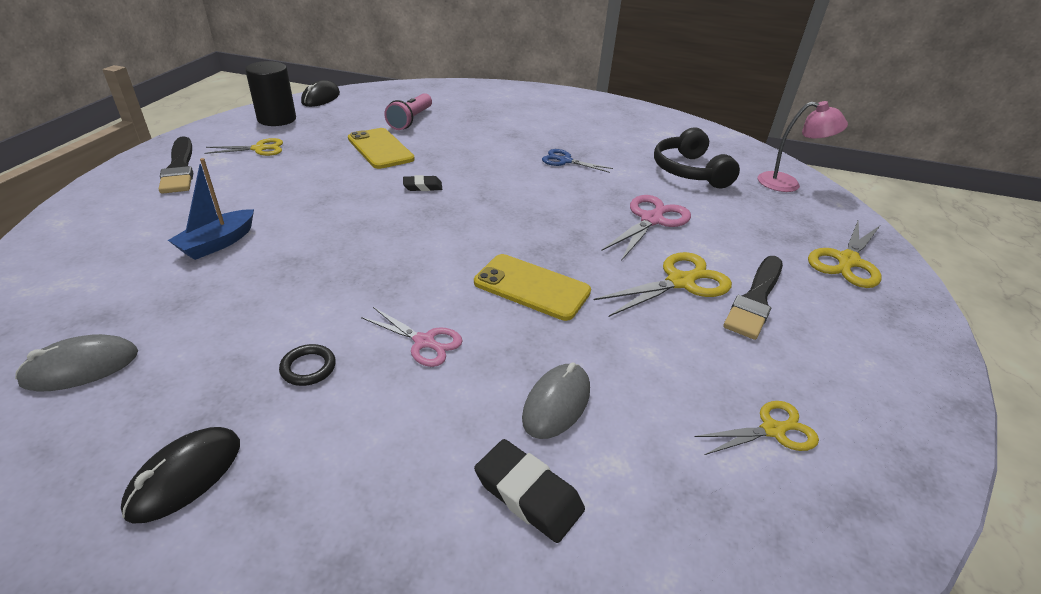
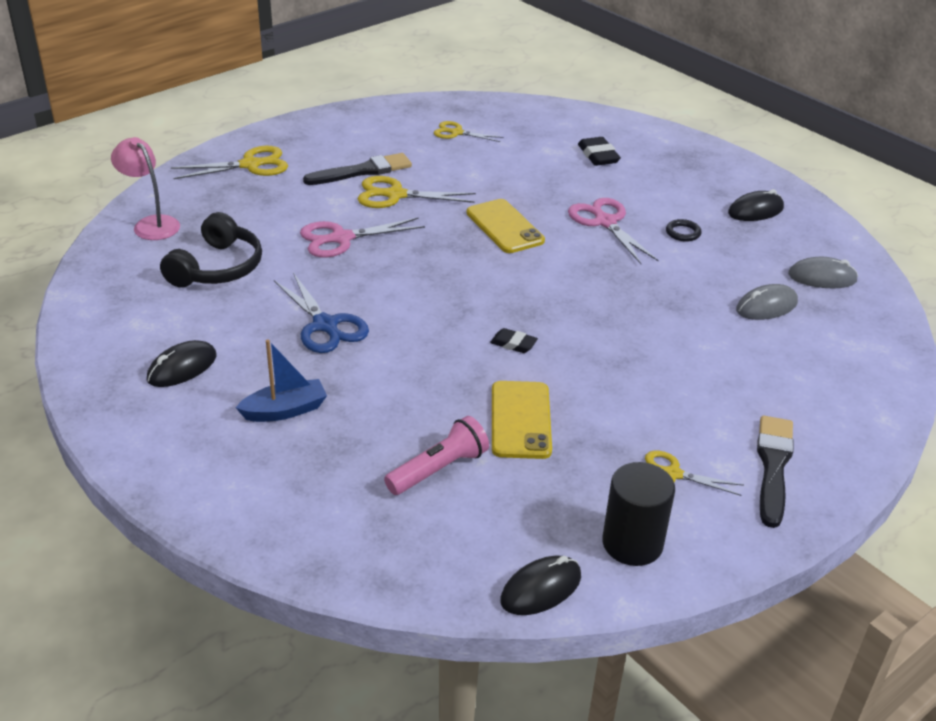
camera: 145 degrees left, 0 degrees up
(218, 243) = (733, 343): blue boat -> blue boat (285, 410)
(424, 342) = (605, 222): pink scissors -> pink scissors, size x1.55
(556, 403) = (553, 174): grey mouse -> grey mouse (766, 306)
(565, 161) = (325, 325): blue scissors -> blue scissors, size x1.55
(606, 123) = (182, 368): none -> black mouse

